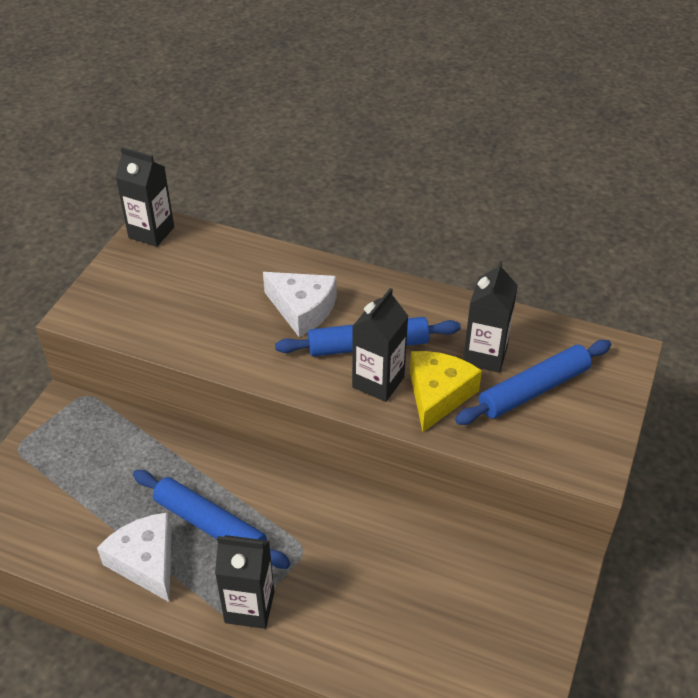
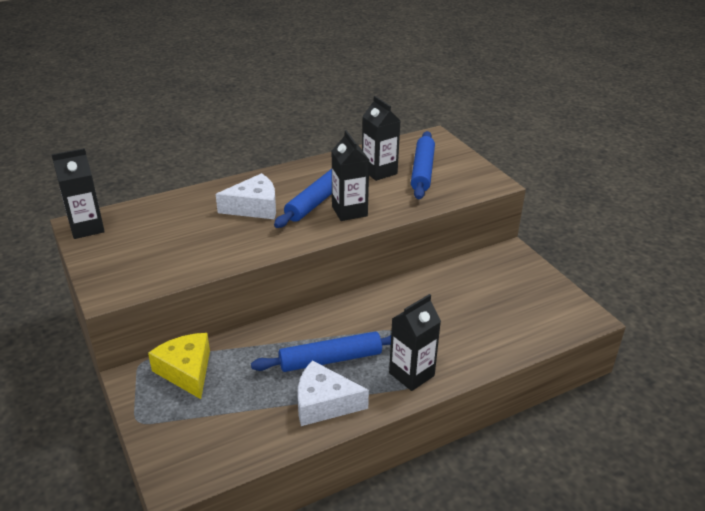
camera: 50 degrees left, 10 degrees down
(438, 395) = (386, 198): yellow cheese -> yellow cheese (186, 371)

